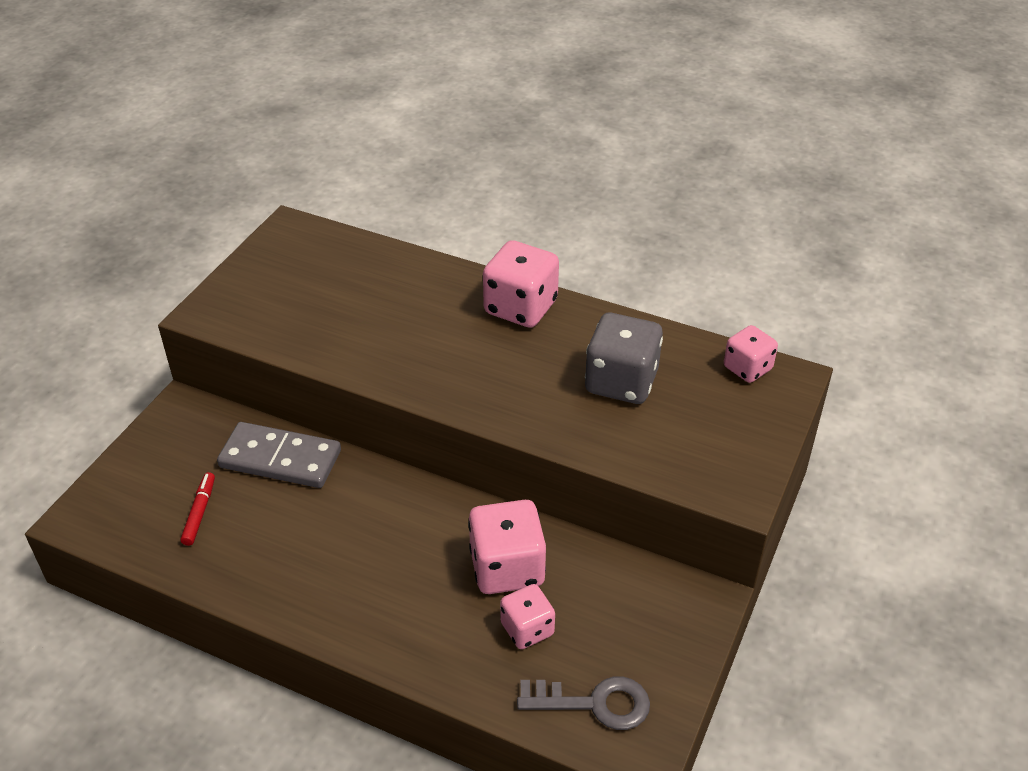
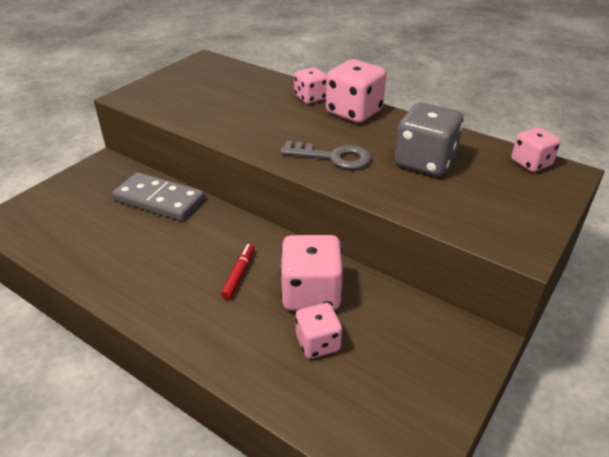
camera: 10 degrees right, 5 degrees down
(199, 512) = (87, 226): red marker -> red marker (239, 274)
(458, 288) = (310, 98): none -> pink dice
(594, 703) = (366, 416): grey key -> grey key (333, 157)

